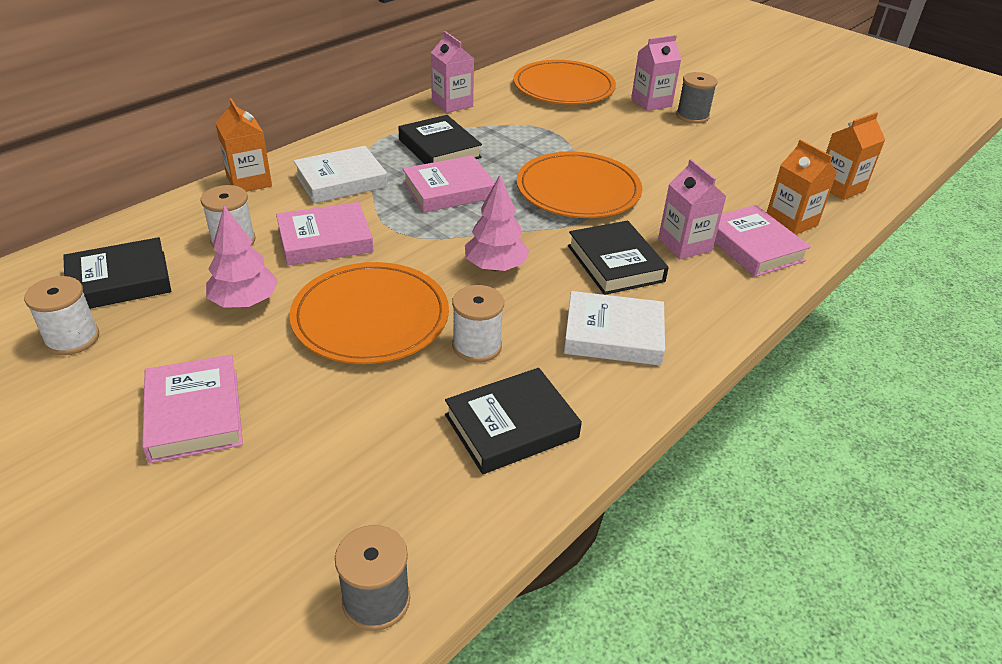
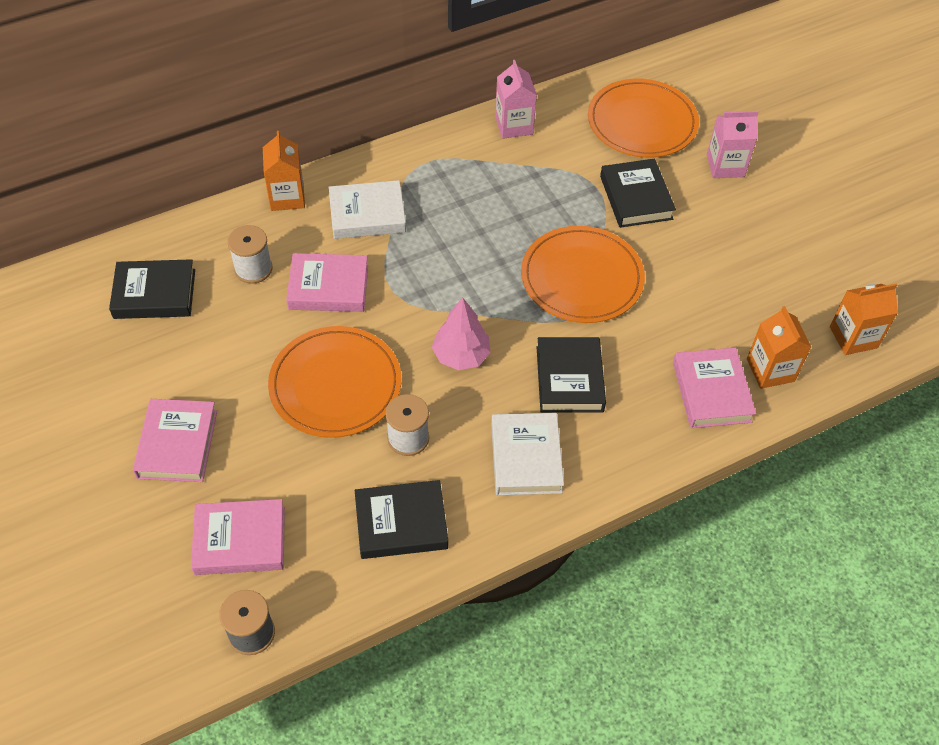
camera: 20 degrees right, 15 degrees up
(72, 338) = (109, 346): white spool -> none
(244, 302) = (243, 342): pink tree -> none
(439, 148) = (474, 190): black book -> black book (636, 197)
(449, 190) = (459, 249): pink book -> pink book (240, 540)
(613, 335) = (526, 457): white book -> white book turned 60 degrees clockwise
(684, 245) = (646, 373): pink carton -> none
(692, 116) = (758, 197): grey spool -> none

